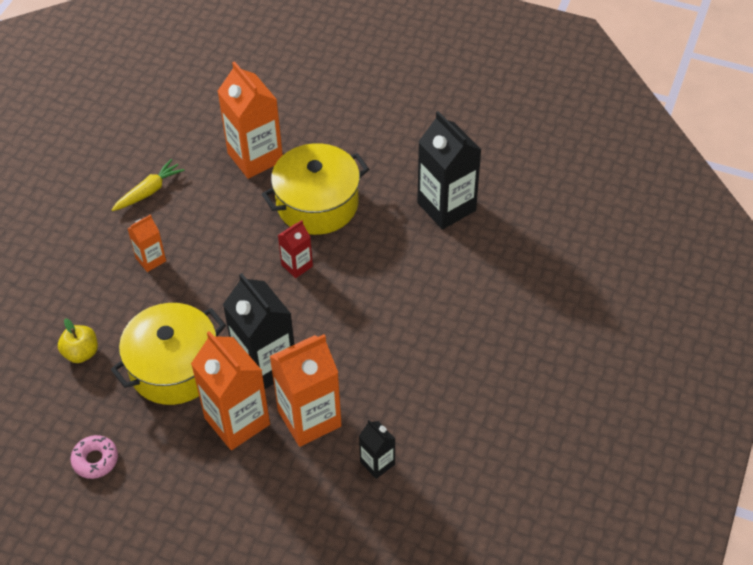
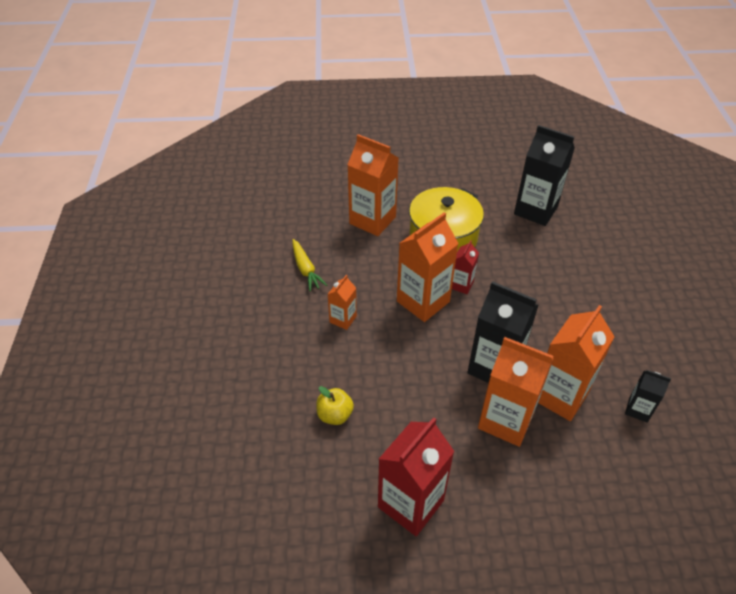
camera: 25 degrees left, 5 degrees down
(95, 460) = (410, 503): pink donut -> red carton
(149, 191) = (306, 269): yellow carrot -> yellow carrot turned 135 degrees clockwise
(174, 367) = (423, 397): yellow pot -> none
(243, 269) = (423, 301): none -> orange carton

